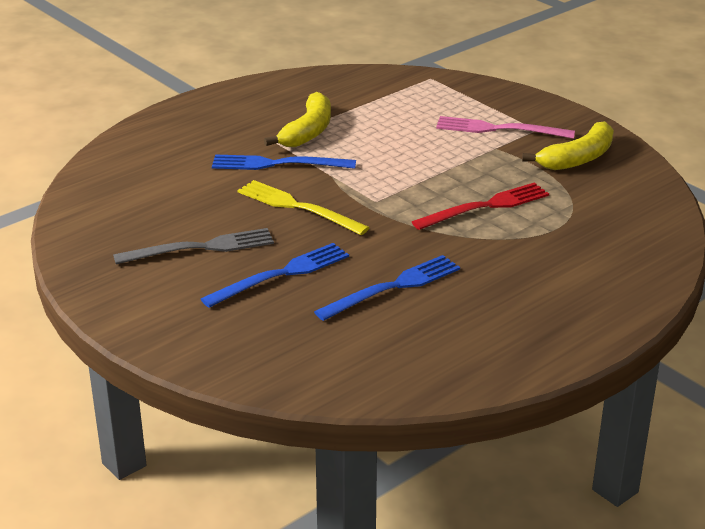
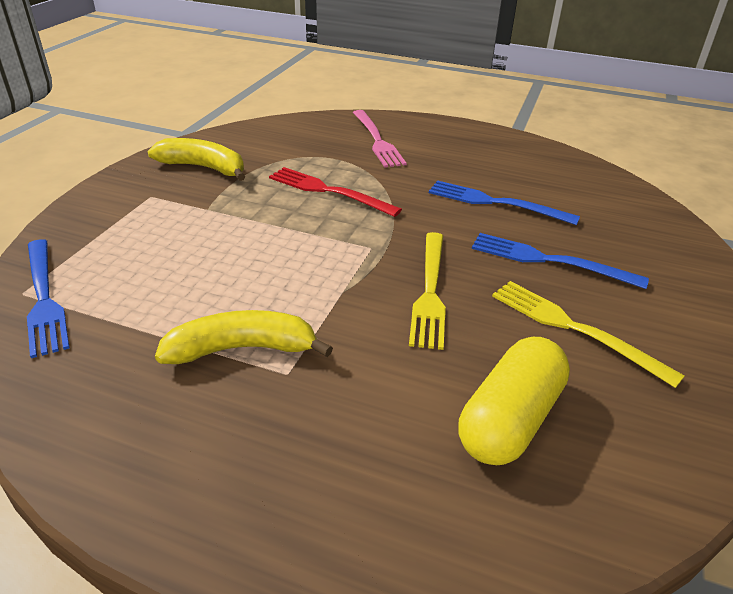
camera: 120 degrees left, 5 degrees up
(163, 193) = (510, 419): none -> yellow capsule
(201, 248) = (574, 328): grey fork -> yellow fork
(277, 164) = (349, 342): blue fork -> blue fork (44, 298)
(499, 129) = (161, 215): pink fork -> pink fork (377, 140)

